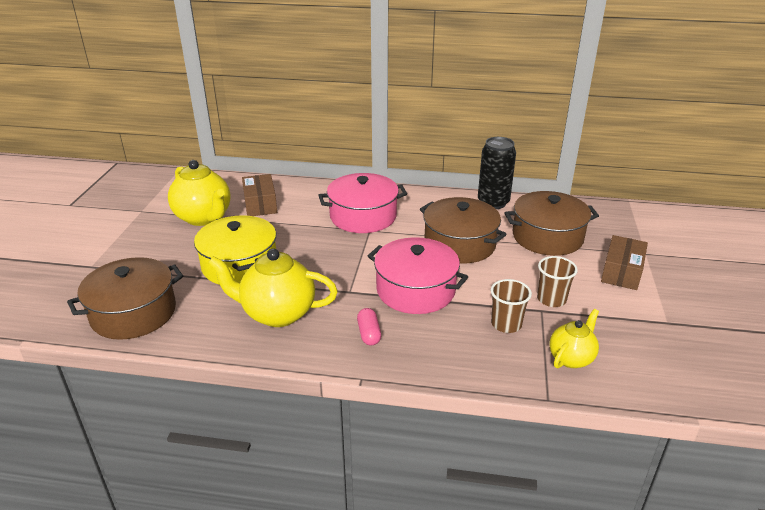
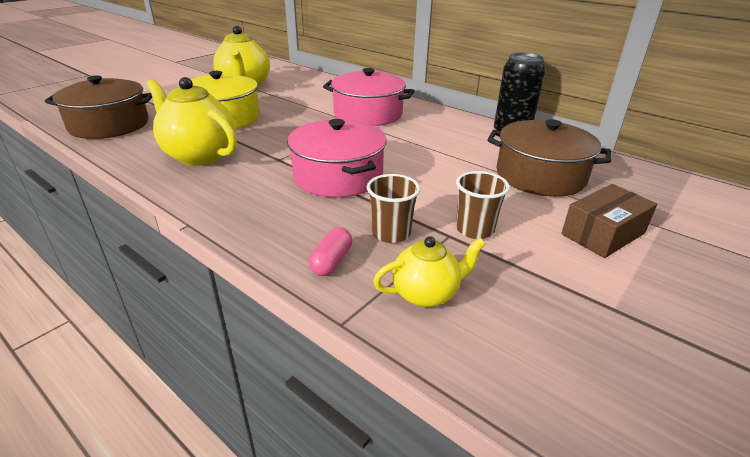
camera: 30 degrees right, 0 degrees up
(260, 204) = (297, 88): brown box -> none
(369, 334) = (247, 194): pink capsule -> pink capsule (331, 261)
(459, 244) = (432, 155): brown pot -> none

